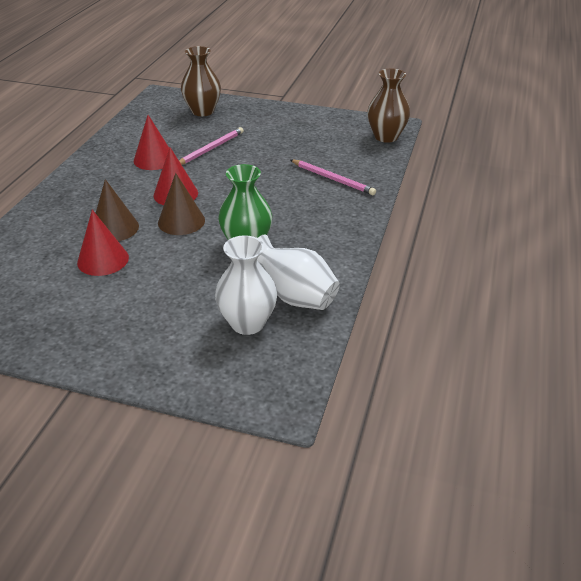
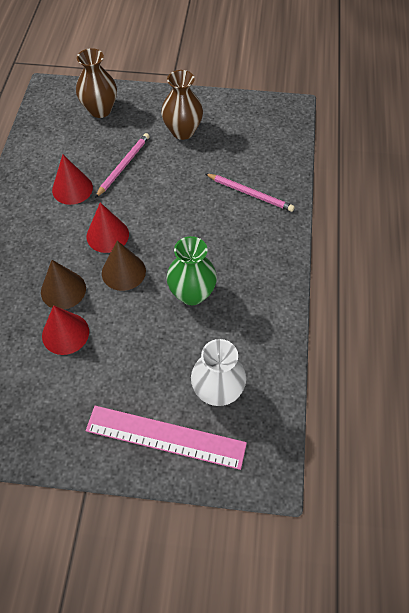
camera: 10 degrees left, 20 degrees up
(176, 353) = (165, 437): none -> pink ruler
(295, 296) = (251, 352): white vase -> none
(386, 137) = (287, 126): brown vase -> brown vase (182, 131)

